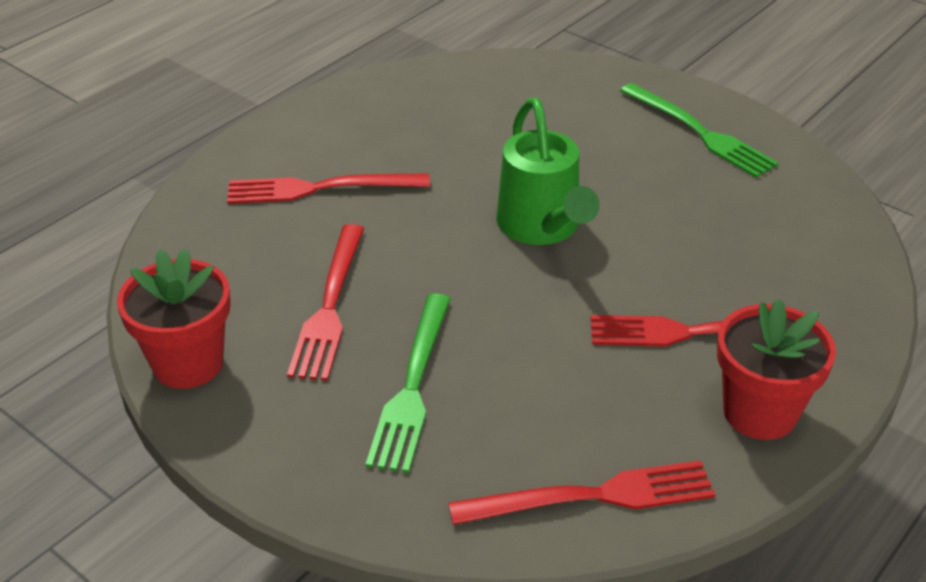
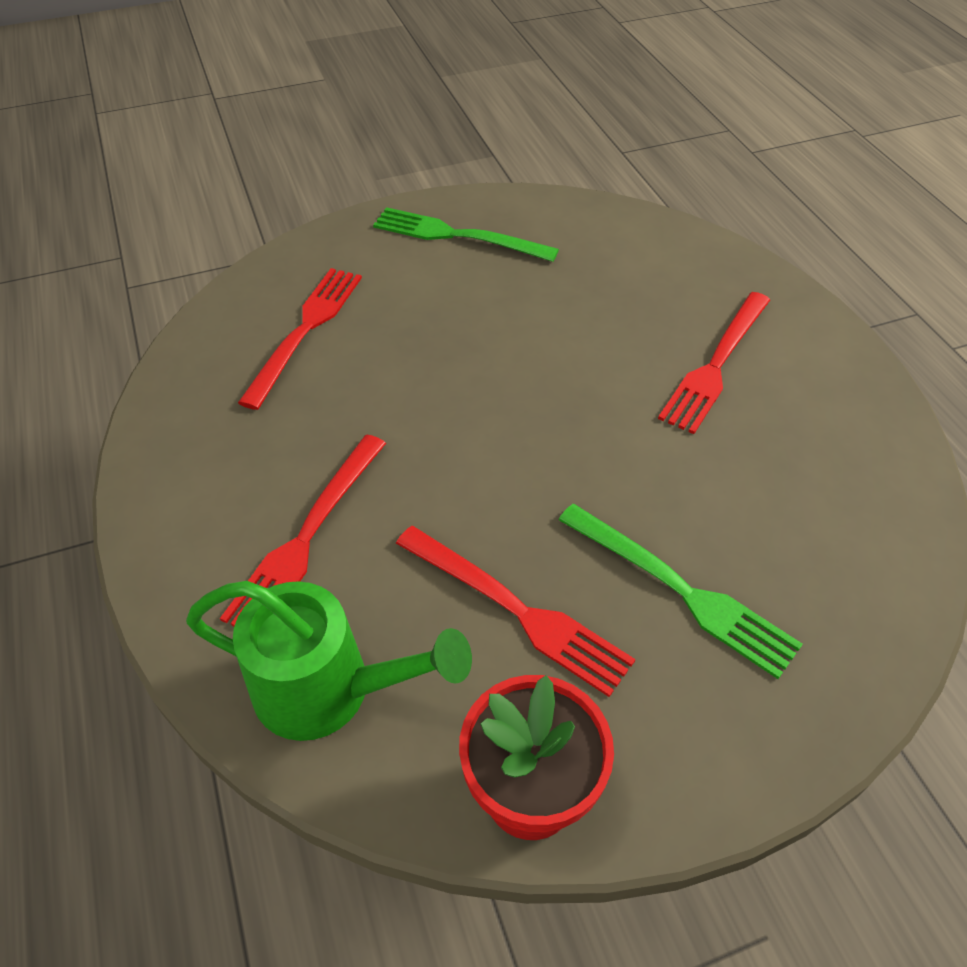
camera: 60 degrees left, 10 degrees up
(542, 227) = (510, 392): green watering can -> green watering can (328, 690)
(592, 496) = (883, 522): red fork -> red fork (305, 330)
(700, 133) = (457, 236): green fork -> green fork turned 150 degrees counterclockwise
(759, 412) = (827, 375): red flower pot -> none

